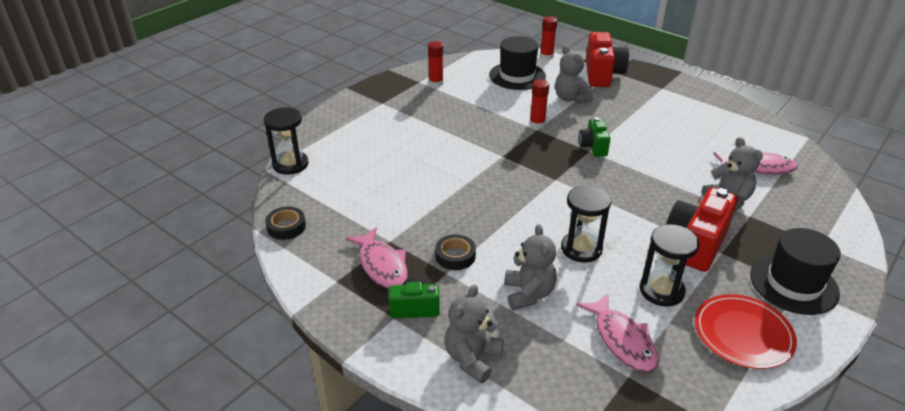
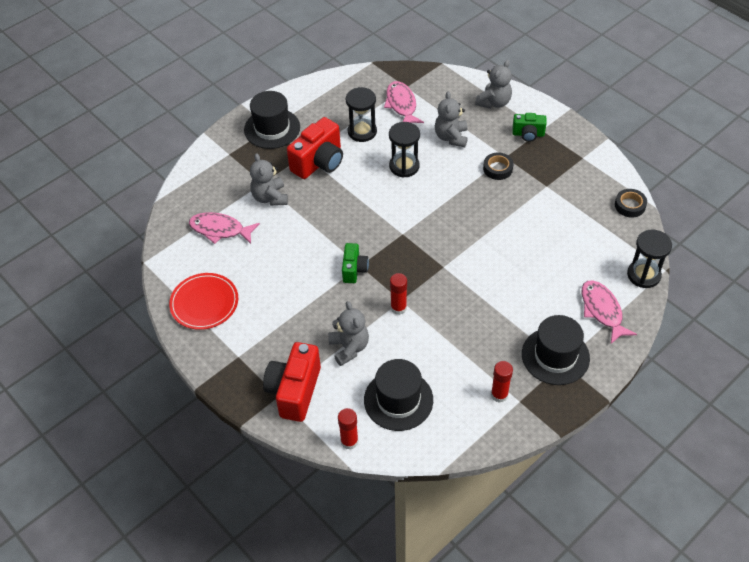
camera: 170 degrees left, 15 degrees up
(382, 265) = (551, 166): pink fish -> pink fish (602, 310)
(388, 106) = (555, 356): none -> black hat
(743, 333) = (327, 102): red plate -> red plate (204, 303)

